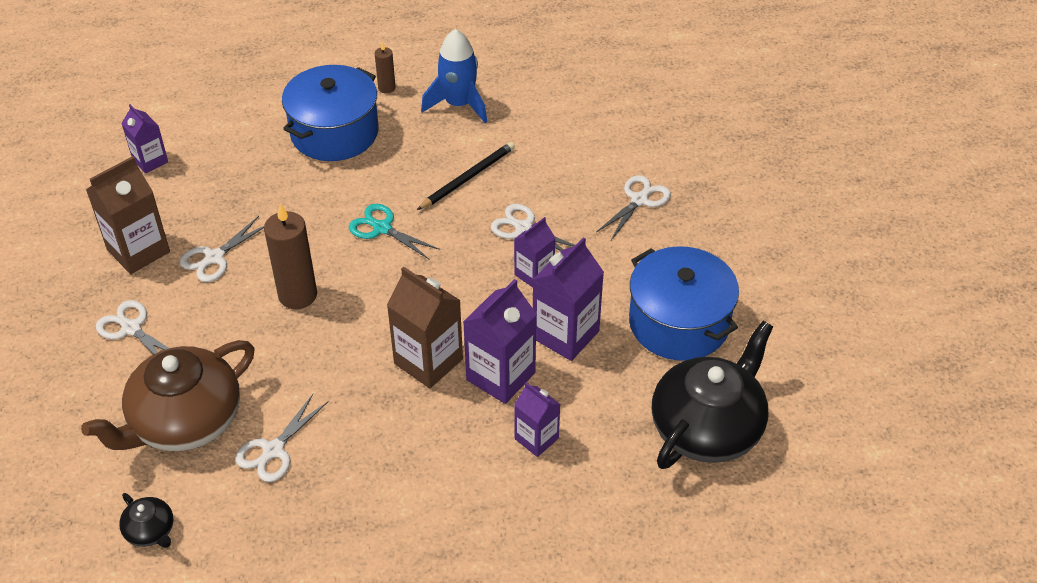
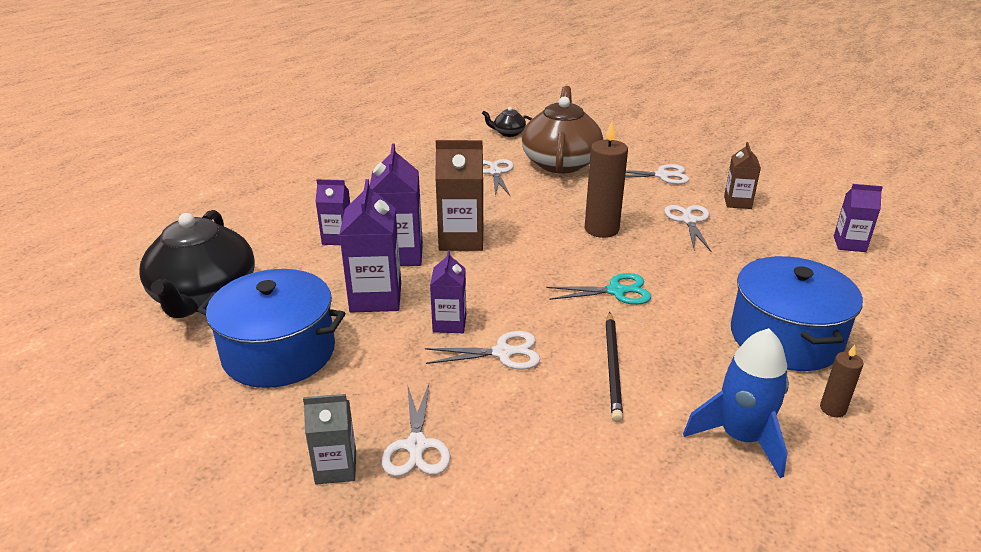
camera: 140 degrees right, 15 degrees down
(138, 251) = (737, 202): brown carton -> brown carton, size x0.61
(696, 214) = (336, 468): none -> grey carton

